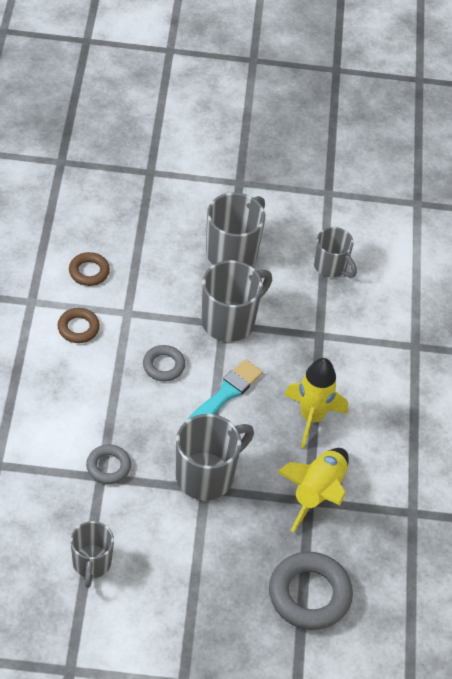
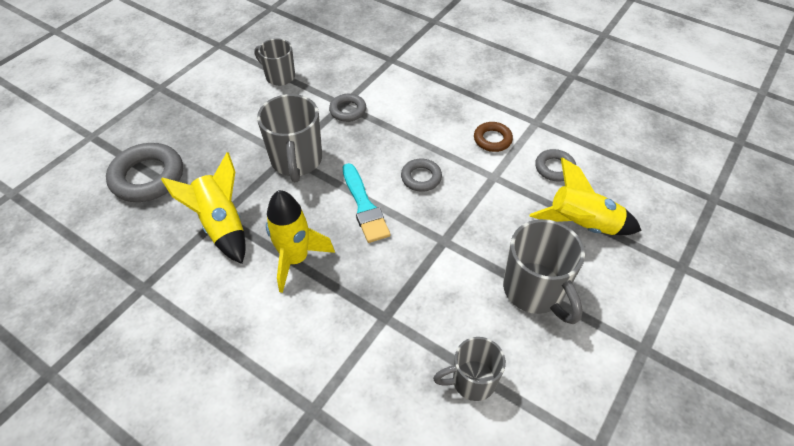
camera: 125 degrees right, 0 degrees up
(89, 272) = (554, 168): brown ring -> grey ring
(146, 238) = (581, 225): none -> yellow rocket
(229, 321) = (444, 247): grey mug -> none

